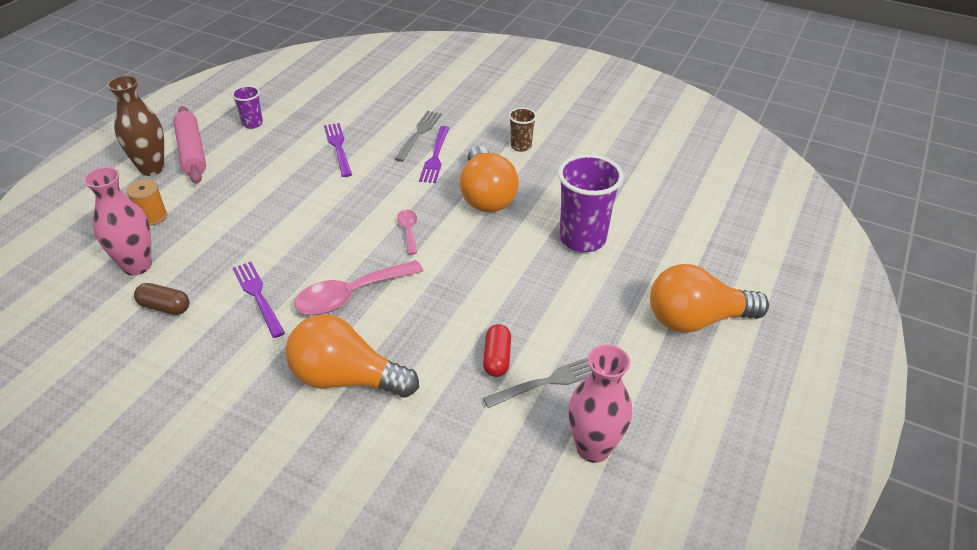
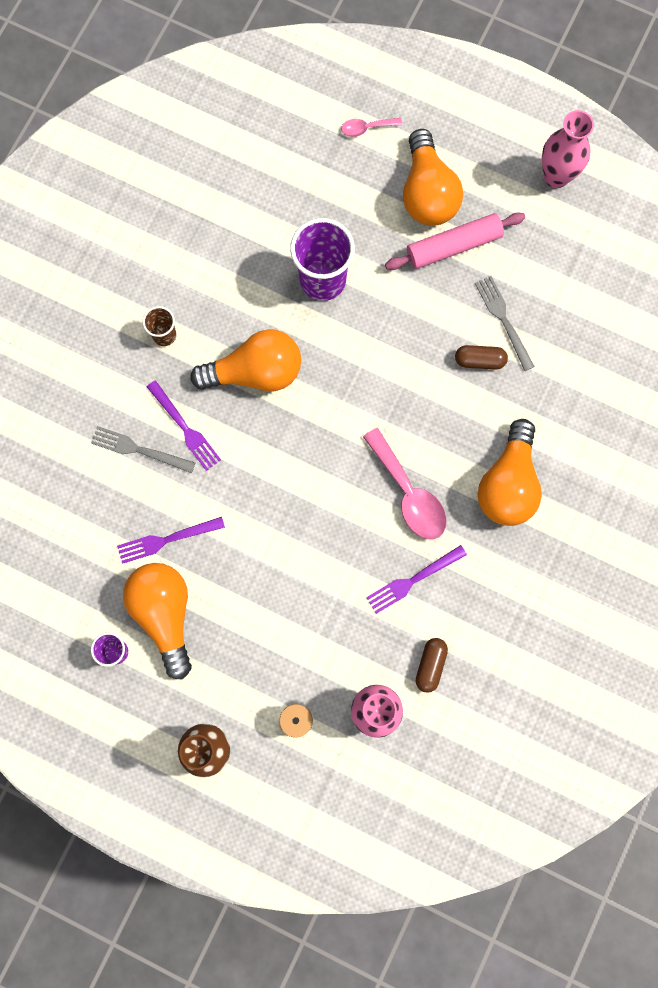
camera: 90 degrees left, 35 degrees up
(192, 152) = (176, 710): pink rolling pin -> pink rolling pin (454, 246)
(274, 146) = (164, 614): none -> orange light bulb
(408, 230) = (313, 448): pink spoon -> pink spoon (366, 128)
(435, 157) = (185, 428): purple fork -> purple fork turned 45 degrees clockwise
(497, 358) = (479, 360): red capsule -> brown capsule
(593, 448) = (566, 289): pink vase -> pink vase (556, 176)

